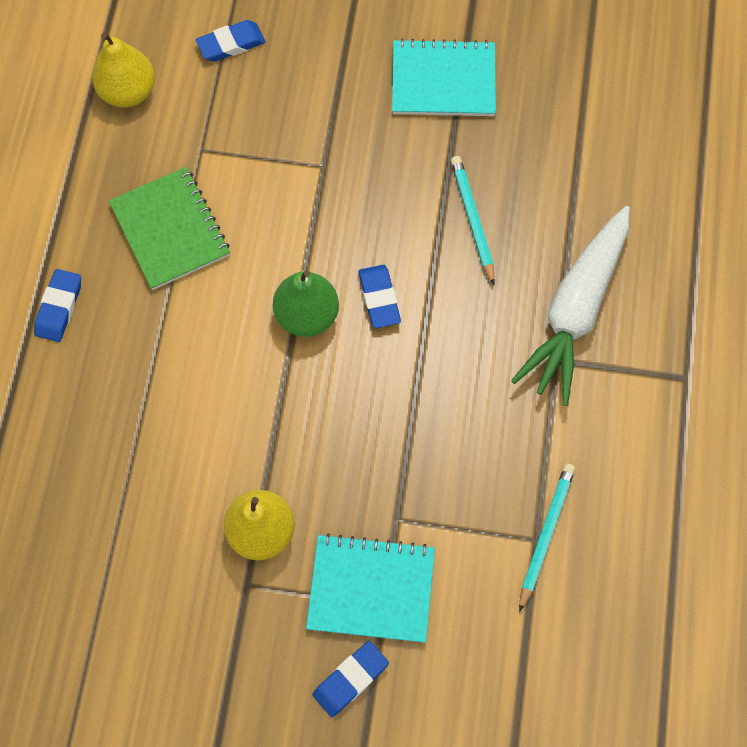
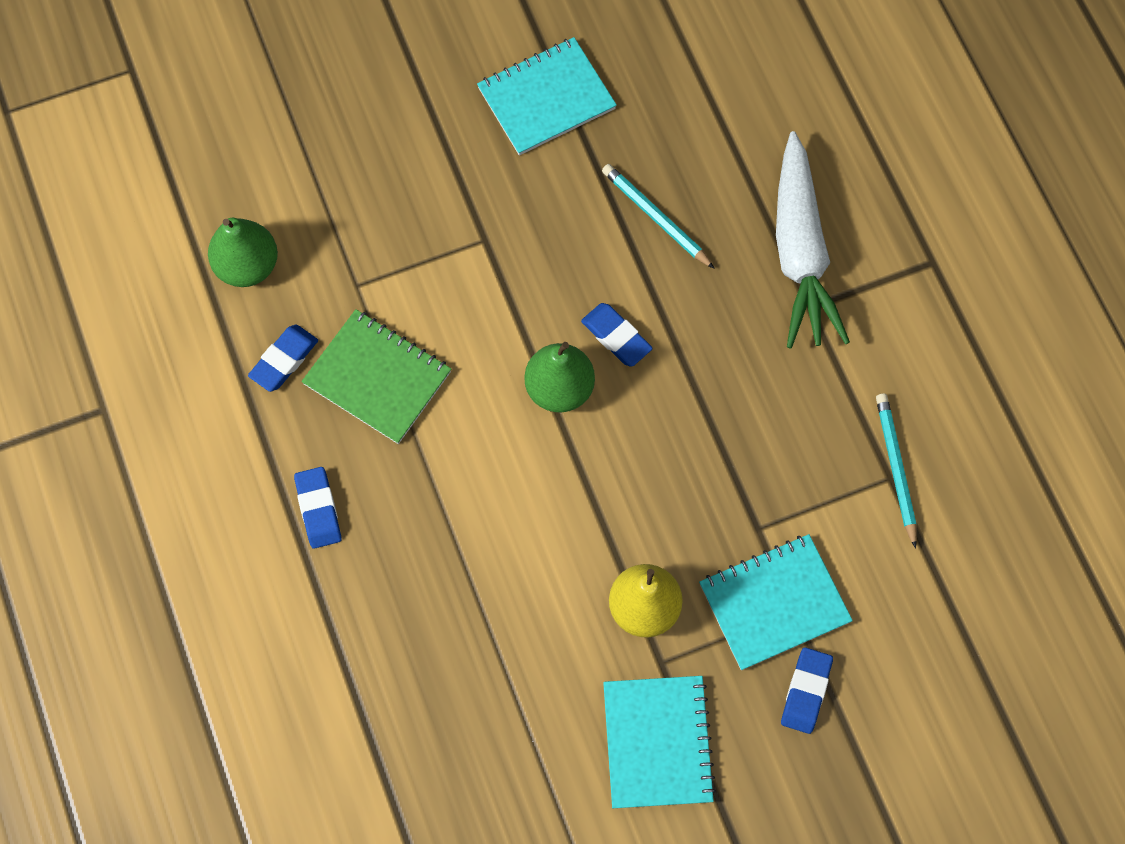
camera: 30 degrees left, 0 degrees up
(128, 92) = (247, 266): yellow pear -> green pear
(202, 649) = (658, 742): none -> turquoise notebook
(231, 44) = (318, 166): blue eraser -> blue eraser (284, 360)

